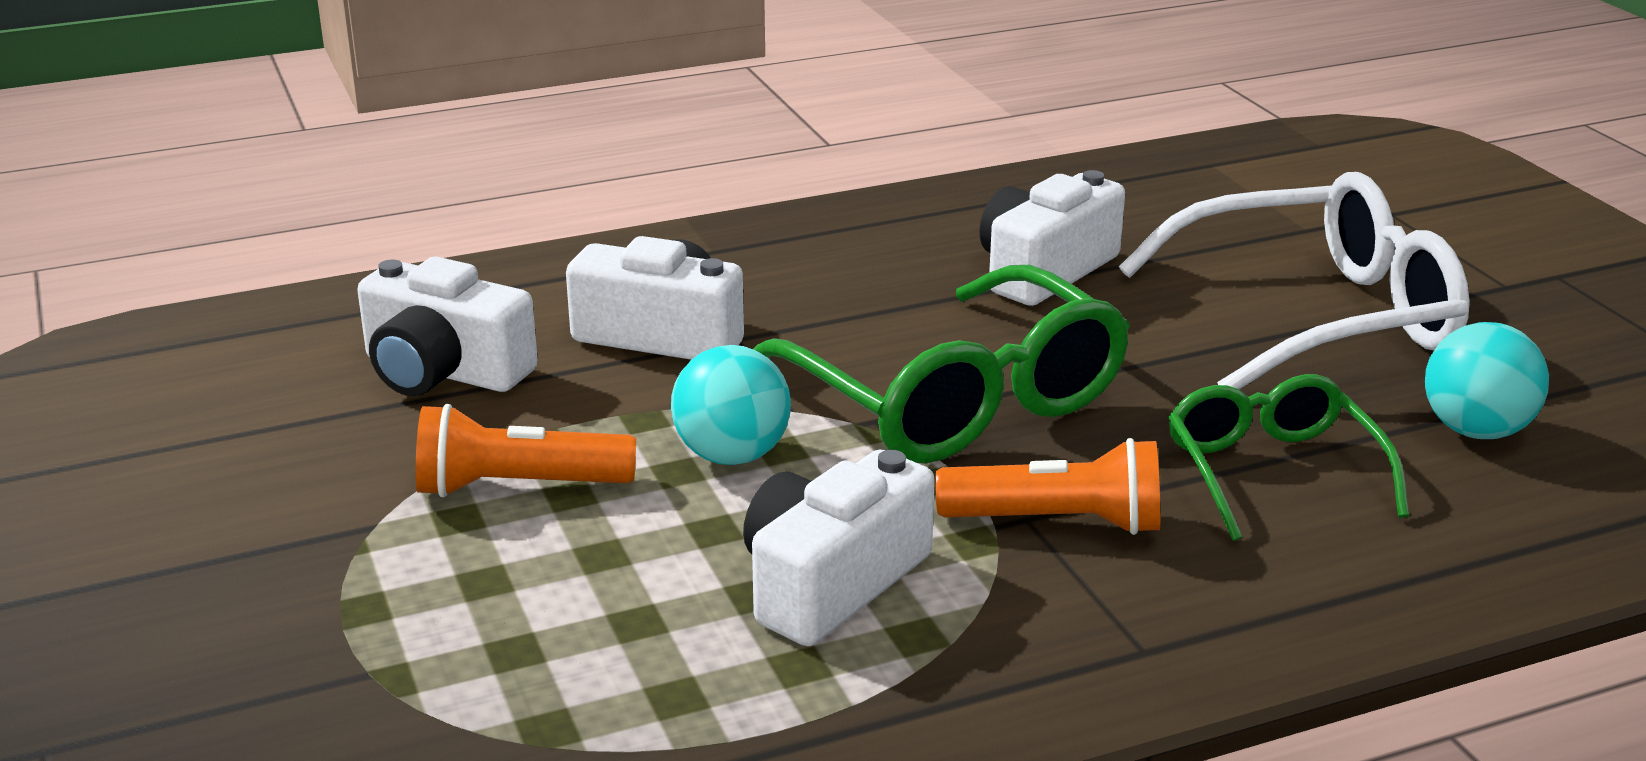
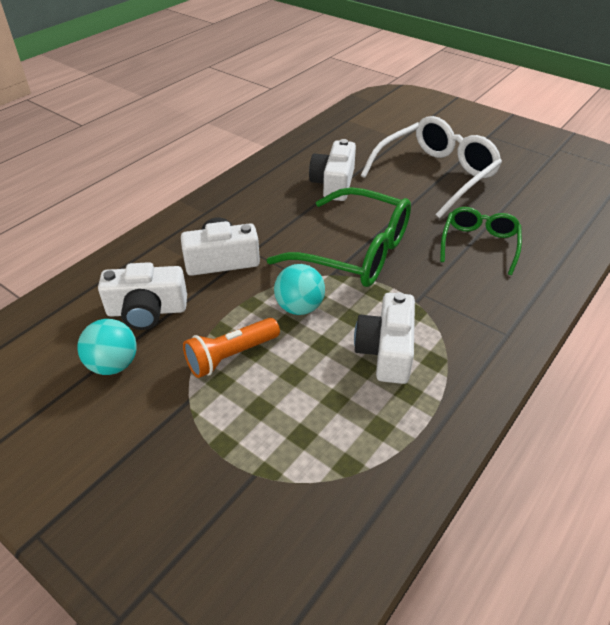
camera: 30 degrees left, 15 degrees up
(1058, 522) = (435, 292): orange flashlight -> none
(1272, 472) = (479, 244): green glasses -> green glasses turned 60 degrees clockwise
(1476, 431) = (520, 205): turquoise ball -> turquoise ball (113, 365)

